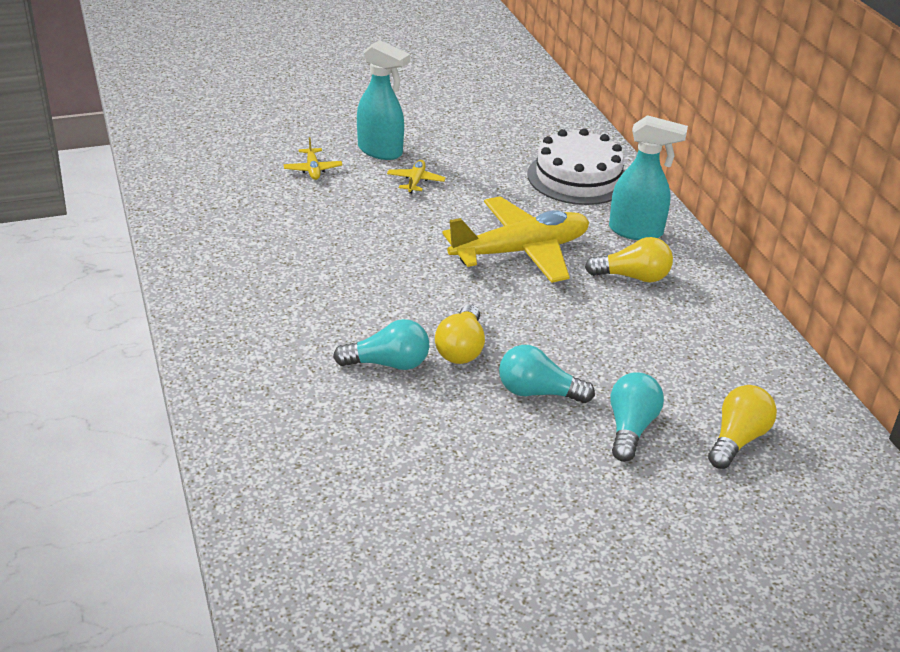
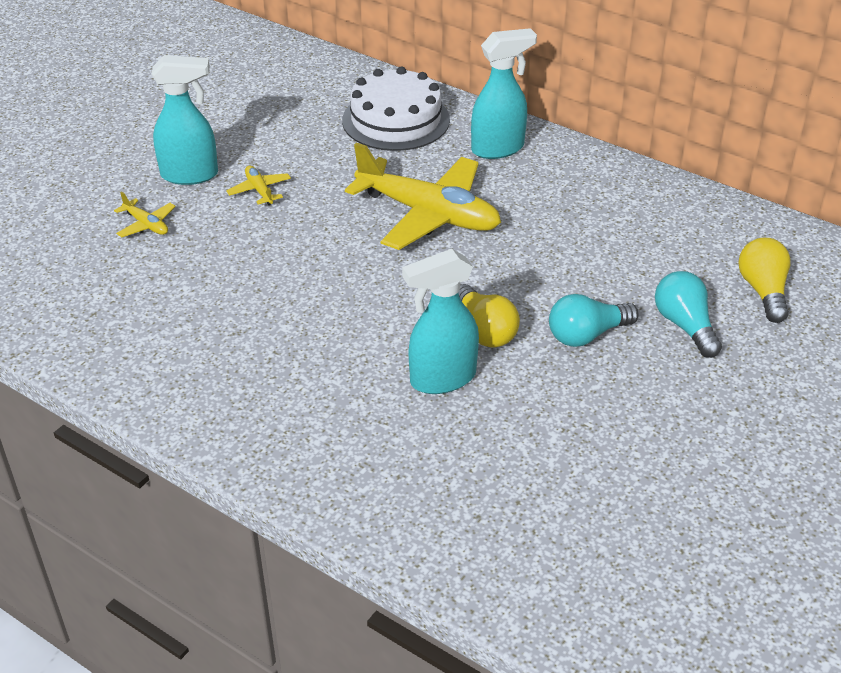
camera: 35 degrees left, 5 degrees up
(388, 364) = (442, 379): turquoise light bulb -> turquoise spray bottle
(520, 251) = (428, 214): yellow plane -> yellow plane turned 90 degrees clockwise
(632, 277) = (541, 192): yellow light bulb -> none

